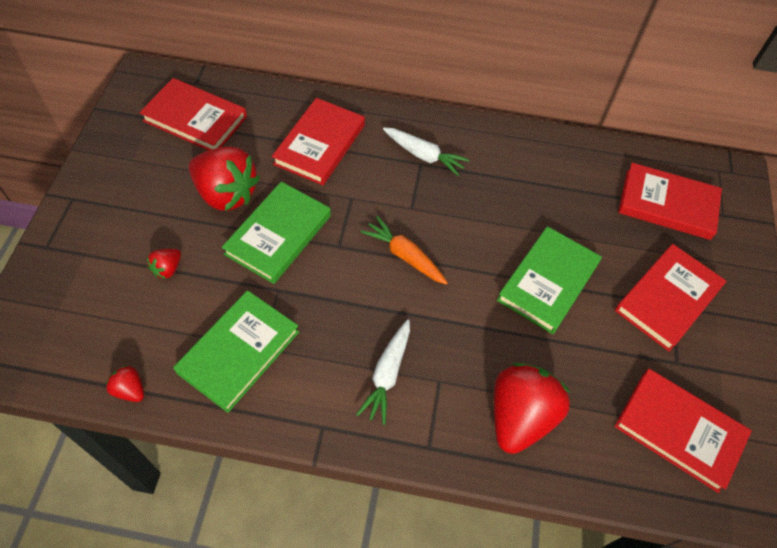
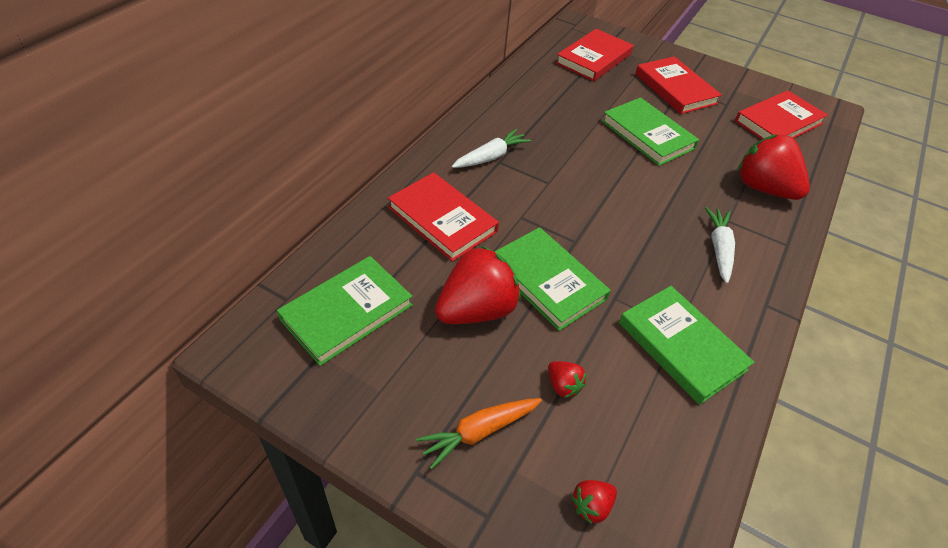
camera: 70 degrees left, 10 degrees down
(130, 390) = (714, 453): red strawberry -> red strawberry (591, 506)
(195, 119) = (347, 312): red book -> green book
(387, 374) = (719, 249): white carrot -> white carrot turned 120 degrees counterclockwise
(405, 256) = (600, 202): orange carrot -> orange carrot (479, 432)

